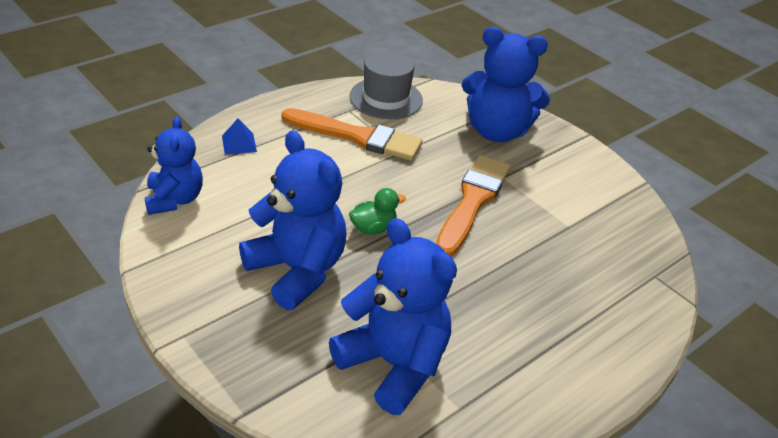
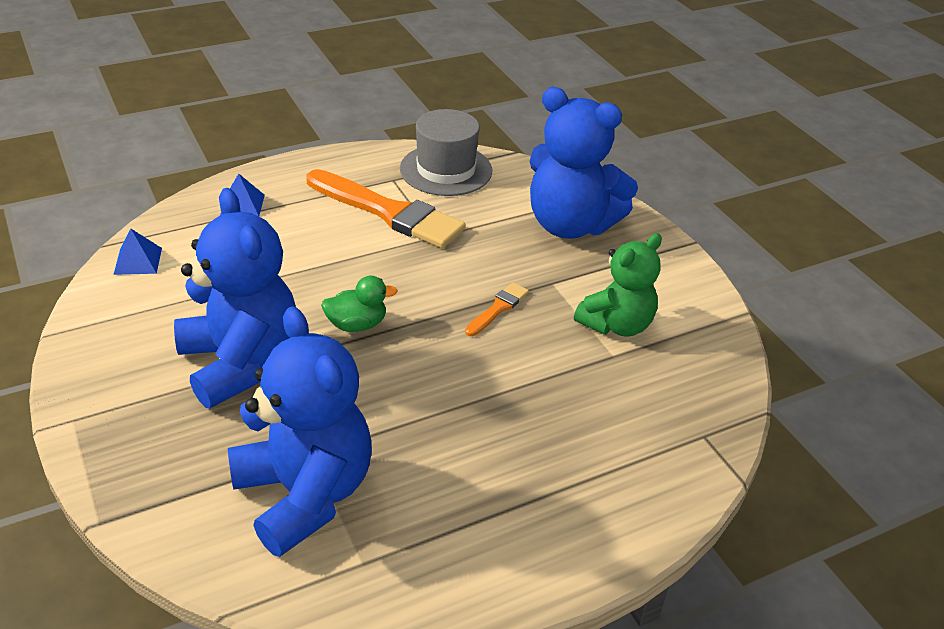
camera: 15 degrees right, 0 degrees up
(174, 199) = (138, 261): blue teddy bear -> blue pyramid
(472, 202) = (498, 309): orange brush -> orange brush, size x0.45
(561, 203) = (616, 324): none -> green teddy bear

